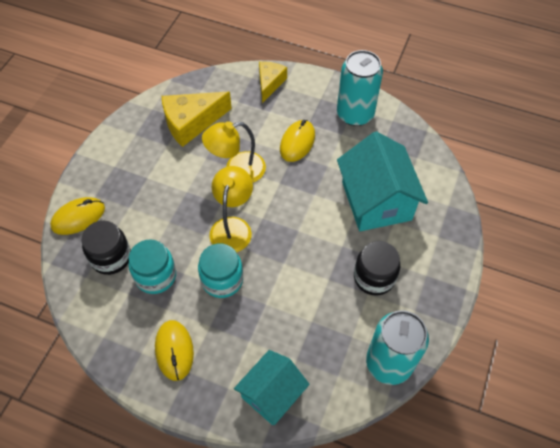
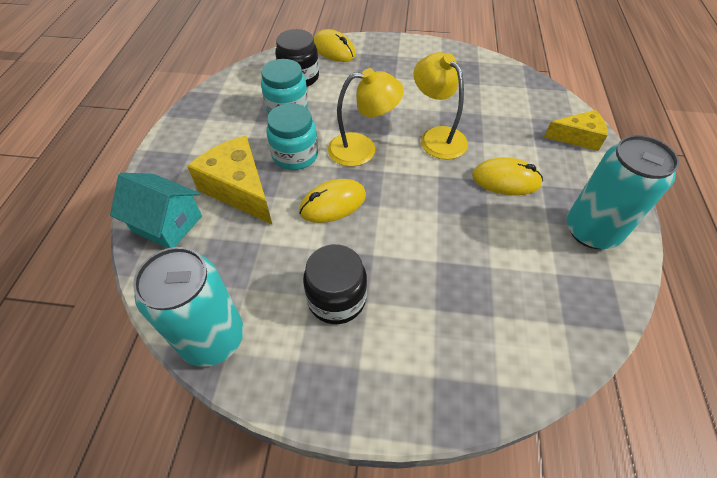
camera: 75 degrees right, 5 degrees down
(174, 350) = (210, 139): yellow mouse -> yellow mouse (333, 204)
(191, 123) = (478, 90): yellow cheese -> yellow cheese (239, 189)
(376, 201) = (459, 281): turquoise house -> none

